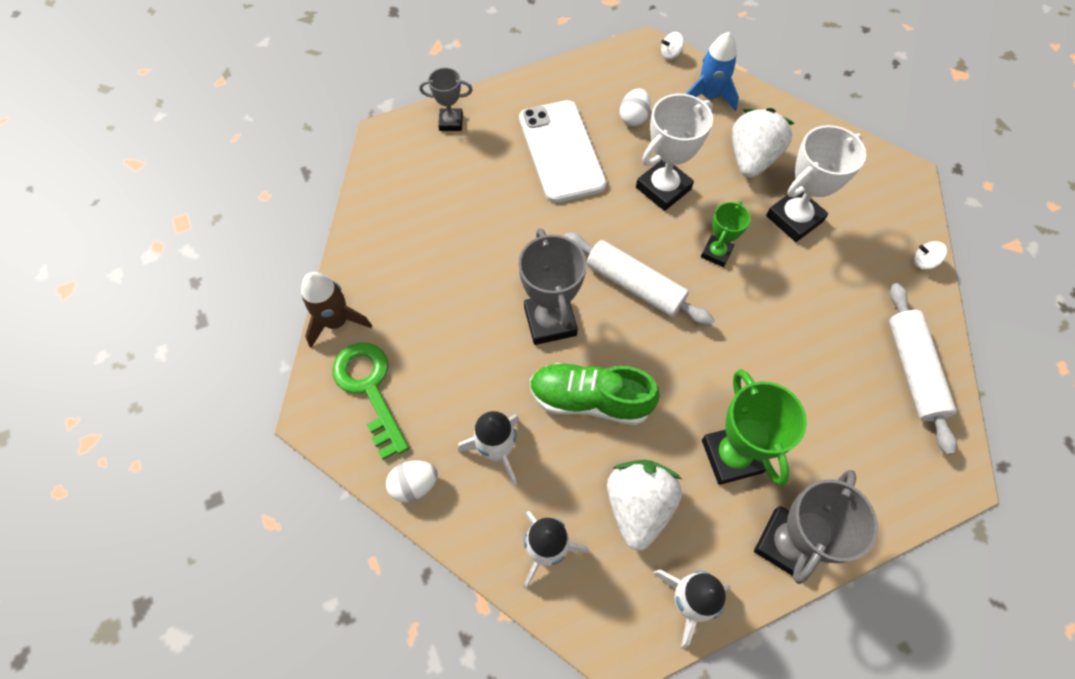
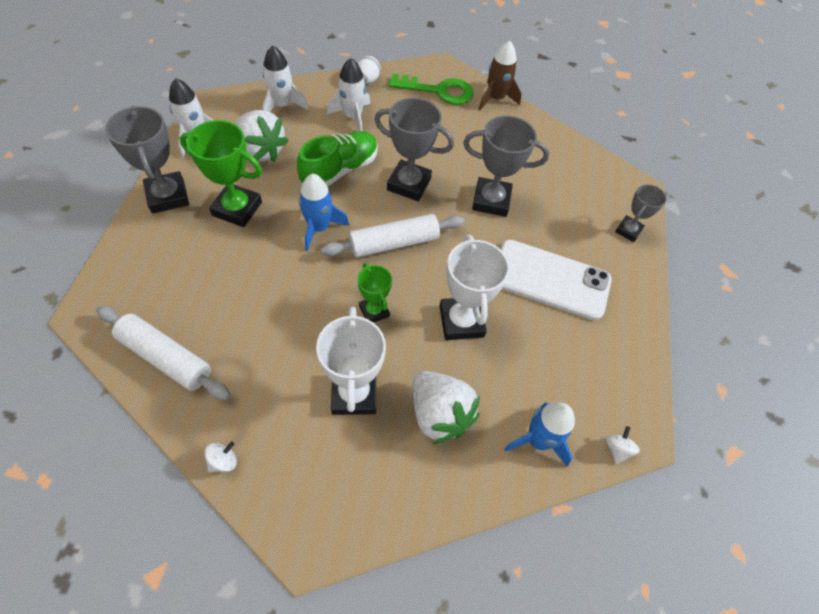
camera: 120 degrees right, 5 degrees down
(507, 239) = (491, 200): none -> grey trophy
(633, 118) = (552, 355): white egg -> none
(679, 360) = (319, 228): none -> blue rocket

